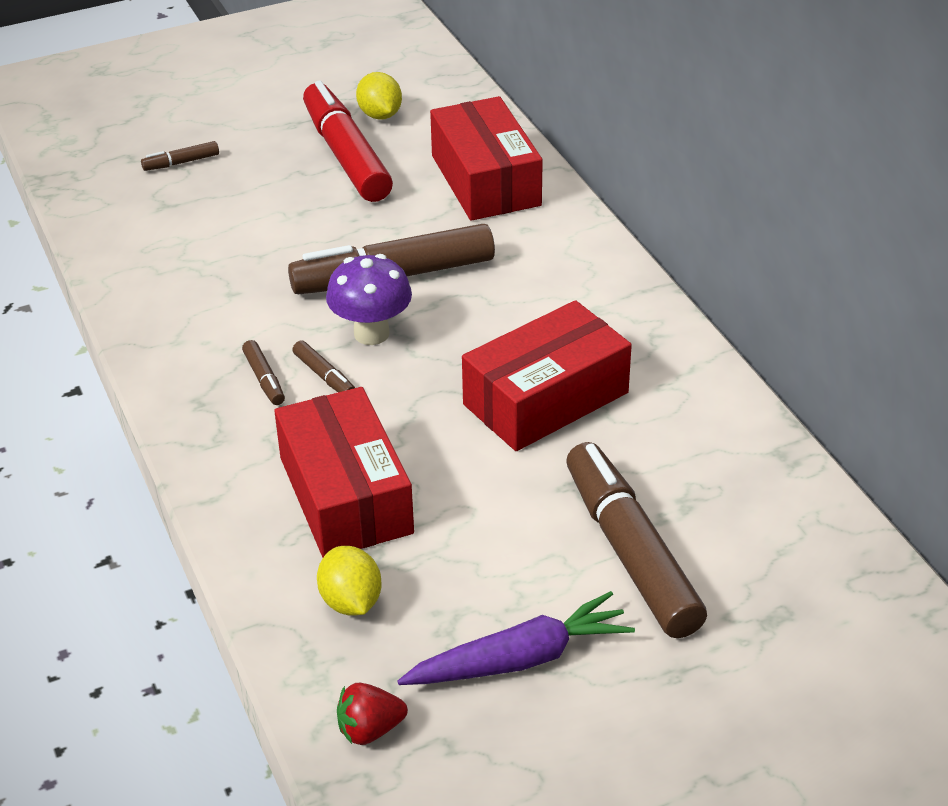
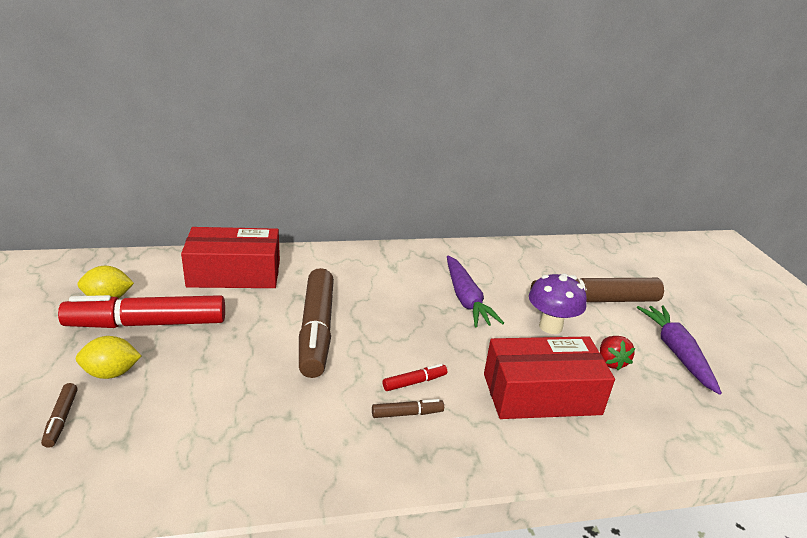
camera: 80 degrees left, 10 degrees down
(324, 376) = (414, 382): brown marker -> red marker
(351, 601) = (640, 409): yellow lemon -> yellow lemon (111, 373)
(370, 730) = (745, 420): red strawberry -> red strawberry (611, 362)
(371, 333) = (376, 352): purple mushroom -> purple mushroom (550, 326)
(546, 398) = (466, 299): red box -> purple carrot

